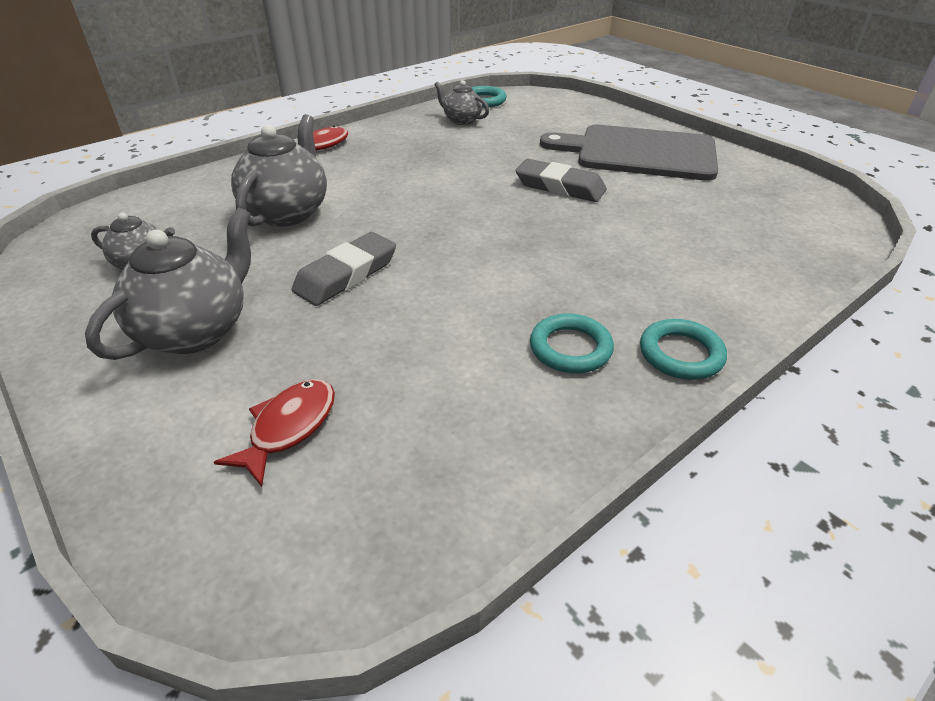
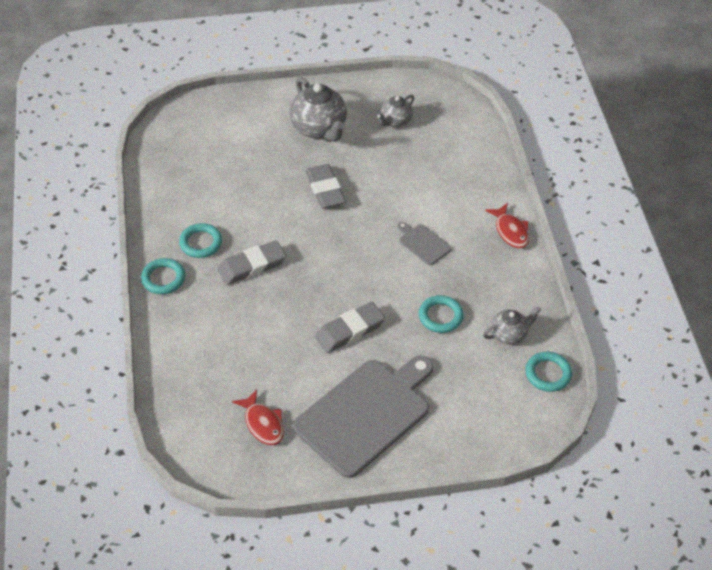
camera: 120 degrees right, 10 degrees up
(287, 212) = (414, 186): grey teapot -> none
(289, 427) = (232, 141): red fish -> red fish (263, 423)
(385, 182) = (423, 243): none -> grey cutting board
(479, 150) = (440, 316): none -> turquoise ring
(554, 282) = (252, 266): none -> grey eraser

